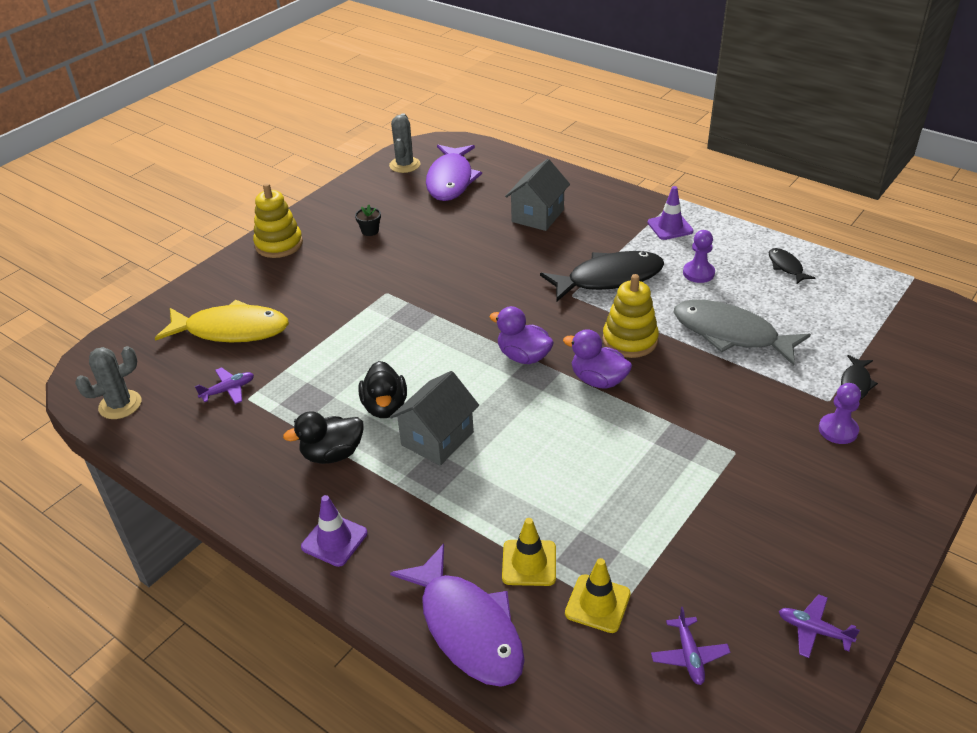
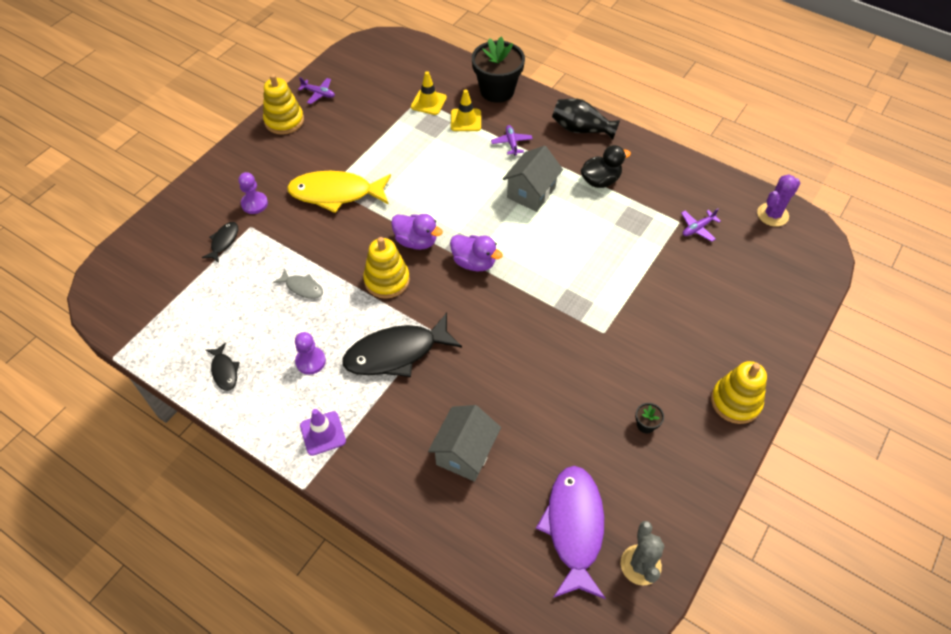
camera: 175 degrees right, 15 degrees up
(120, 405) = (772, 215): grey cactus -> purple cactus
(231, 330) = (726, 286): yellow fish -> yellow fish (336, 193)
(334, 540) = (581, 129): purple traffic cone -> black vase
(385, 407) = (574, 216): black duck -> none
(467, 627) = (497, 90): purple fish -> black flower pot
(689, 655) = (385, 82): purple plane -> purple plane (511, 143)
(731, 334) = (302, 287): grey fish -> grey fish, size x0.47
(855, 570) = (284, 121): none -> yellow stacking toy

